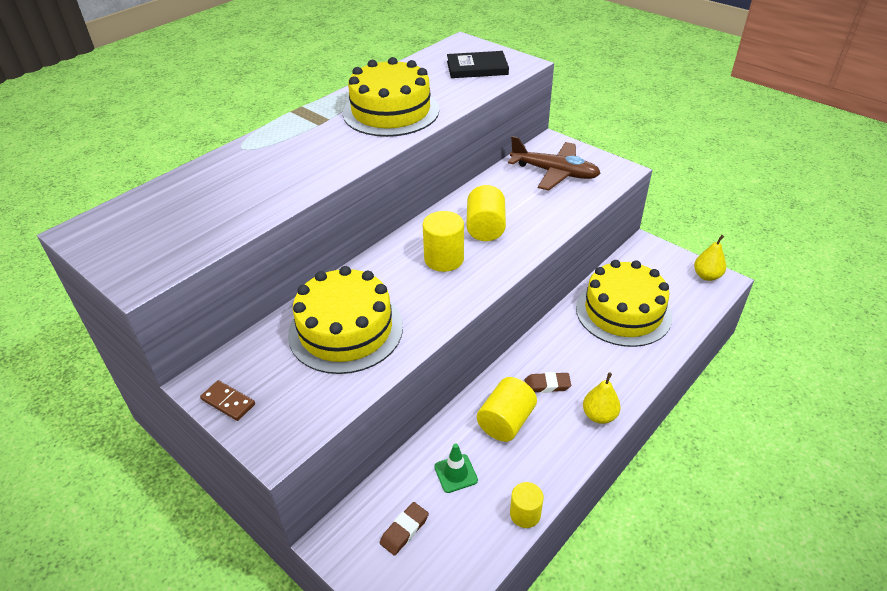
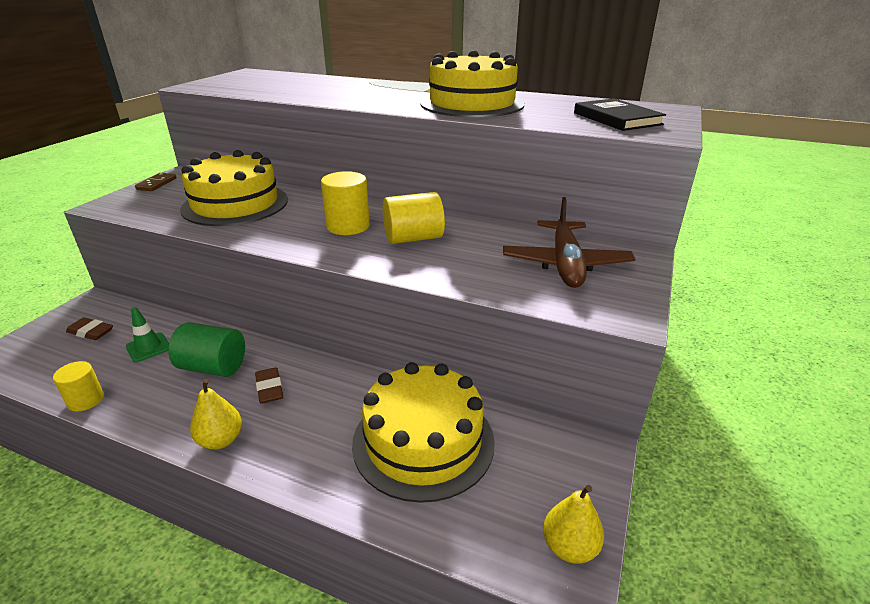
camera: 70 degrees right, 10 degrees down
(506, 422) = (213, 367): yellow cylinder -> green cylinder

